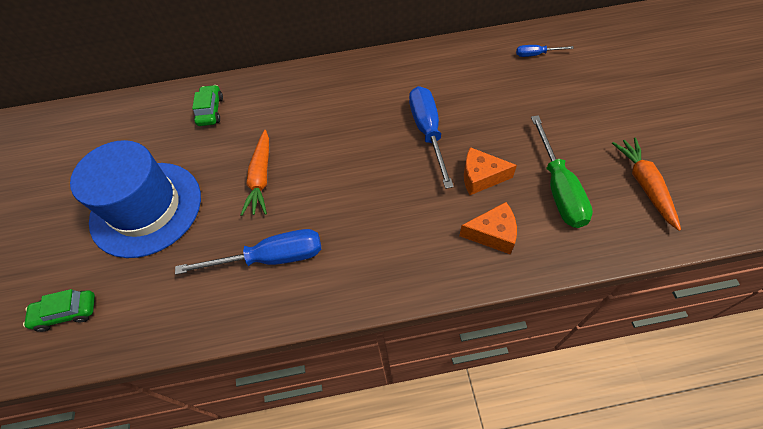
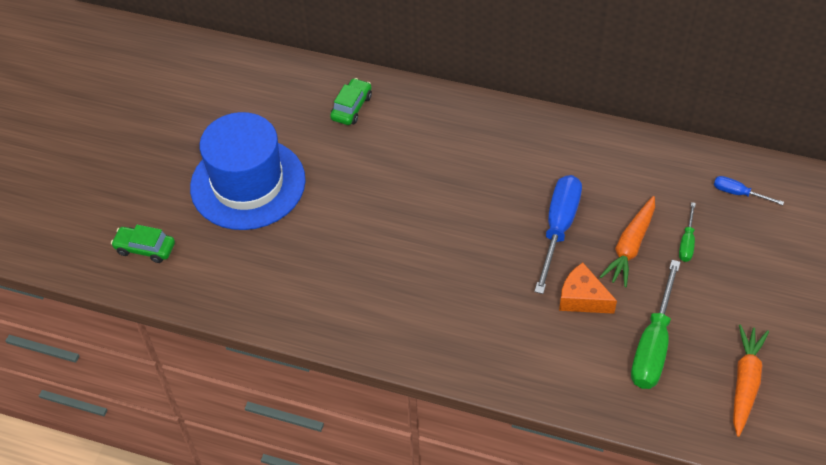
camera: 25 degrees right, 5 degrees down
(261, 178) = (366, 201): orange carrot -> orange carrot (630, 247)
(270, 258) = (338, 282): blue screwdriver -> none
(492, 234) = (556, 356): orange cheese -> none
(526, 101) = (687, 242): none -> green screwdriver

